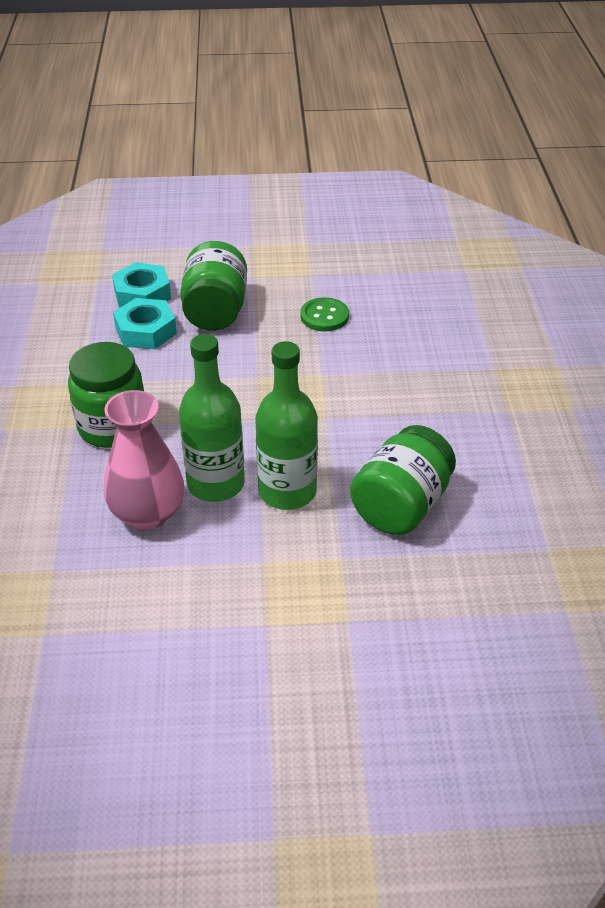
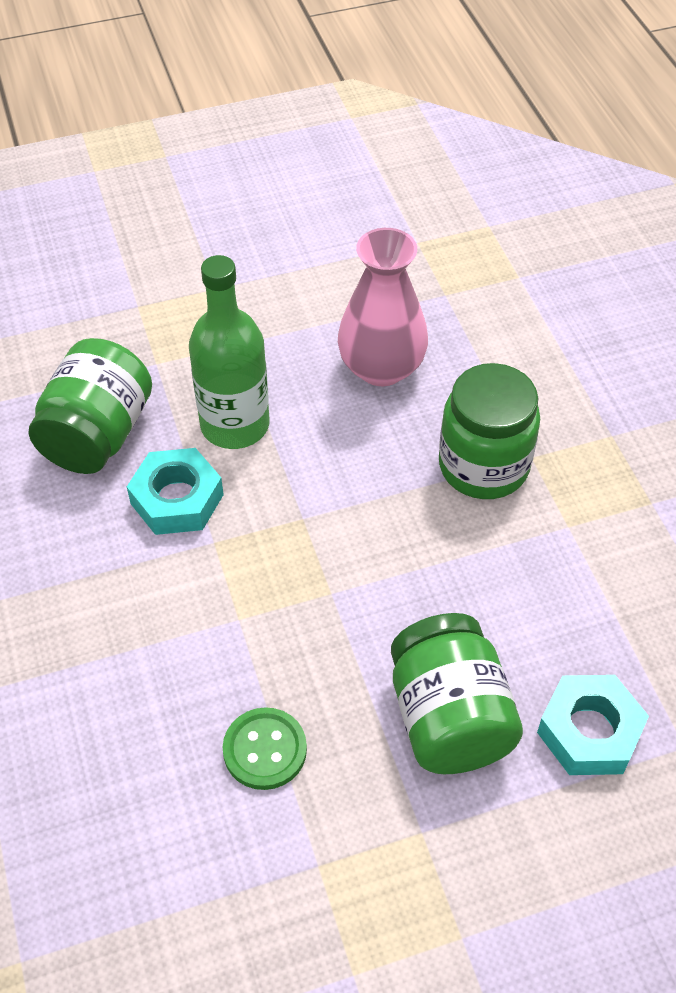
camera: 165 degrees right, 10 degrees up
(146, 331) = (536, 646): turquoise nut -> turquoise nut (177, 499)
(216, 484) = (321, 417): green bottle -> none

